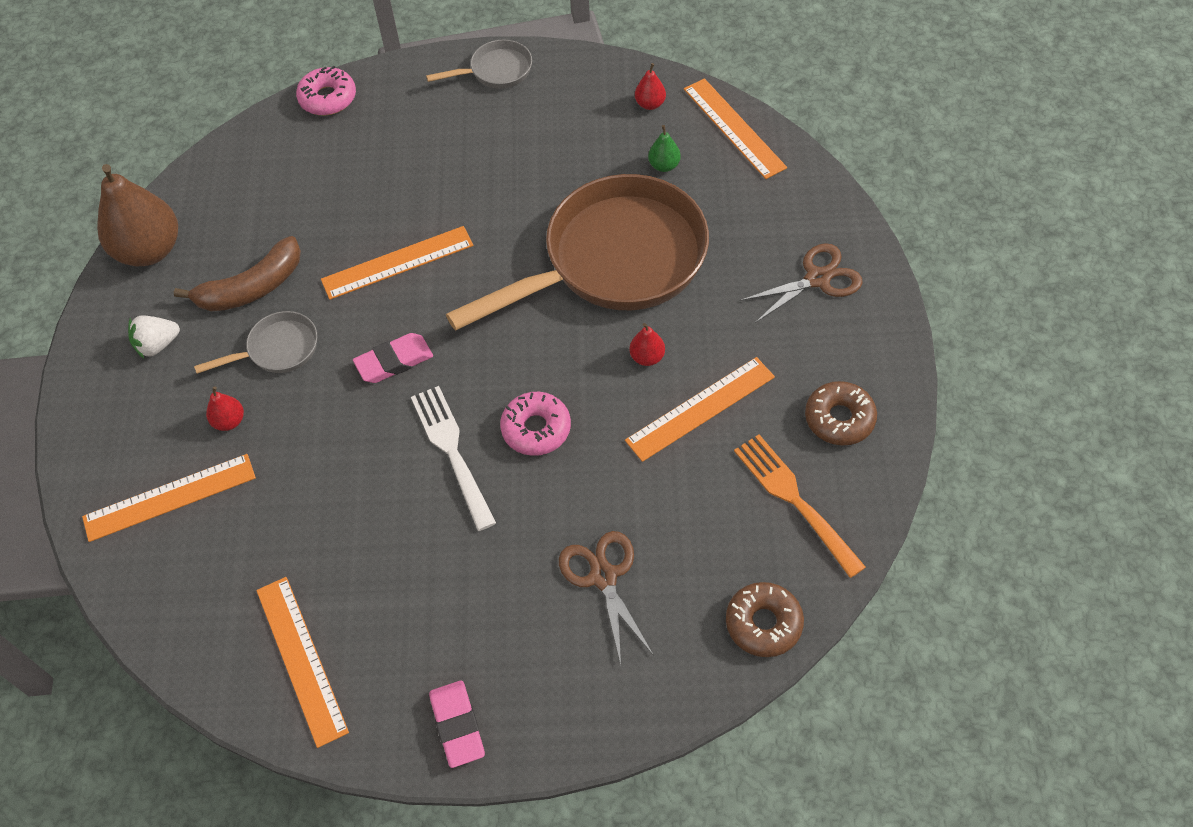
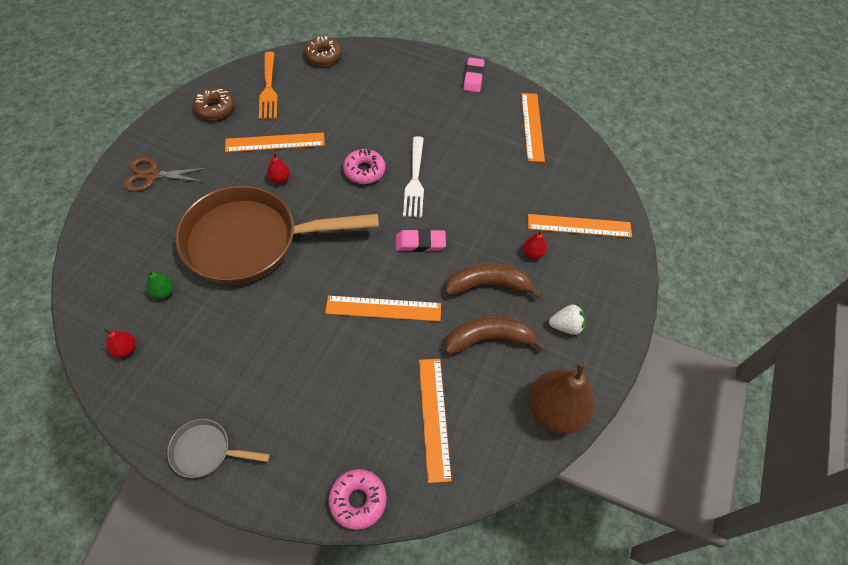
camera: 160 degrees left, 0 degrees up
(278, 349) = (487, 285): grey pan -> brown banana
(603, 576) = (377, 98): brown scissors -> none
(734, 128) = (92, 297): orange ruler -> orange ruler (434, 417)

